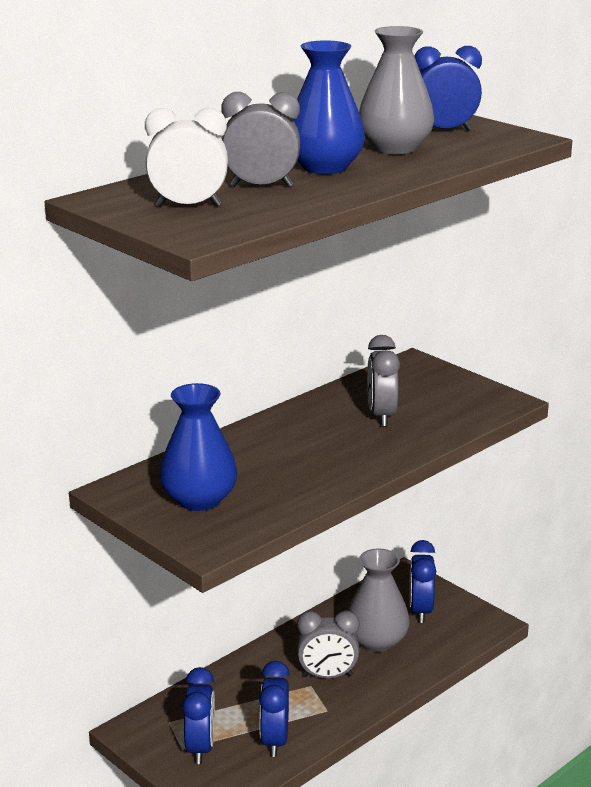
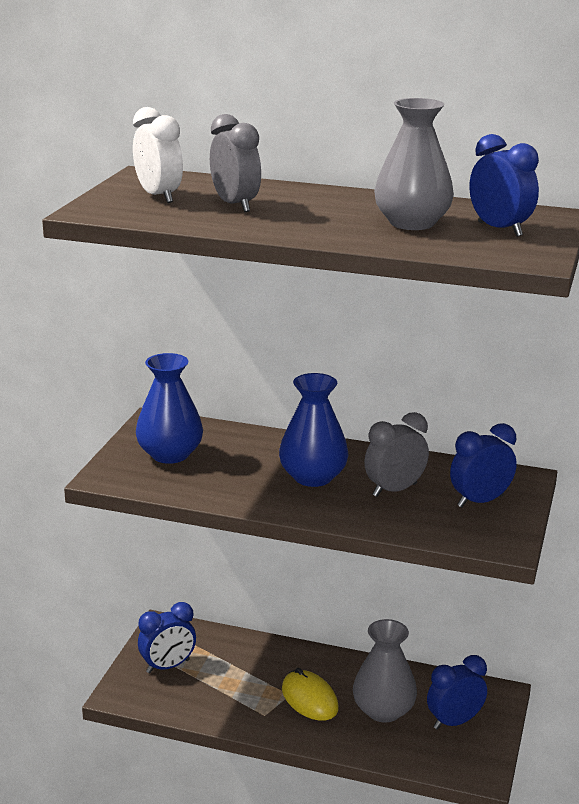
camera: 60 degrees right, 0 degrees up
(275, 741) = (204, 700): blue clock -> blue clock (480, 501)
(324, 167) = (316, 213): blue vase -> blue vase (313, 477)
(327, 676) = (309, 699): grey clock -> yellow mouse

